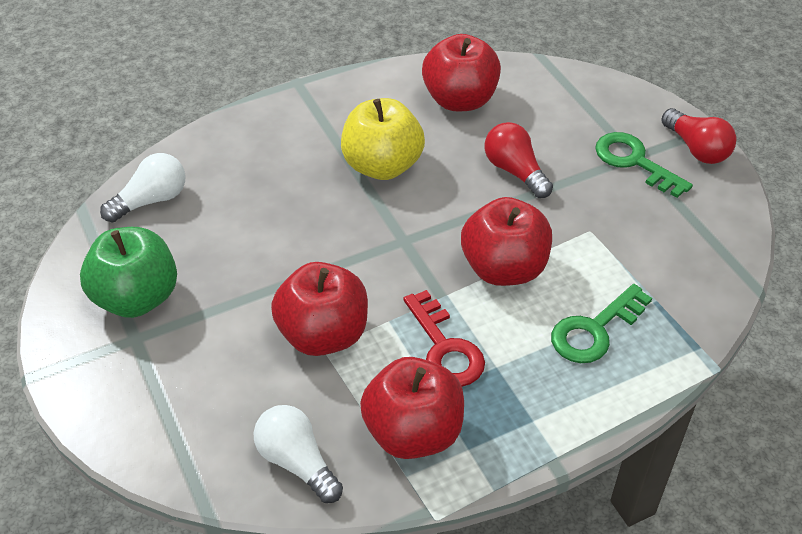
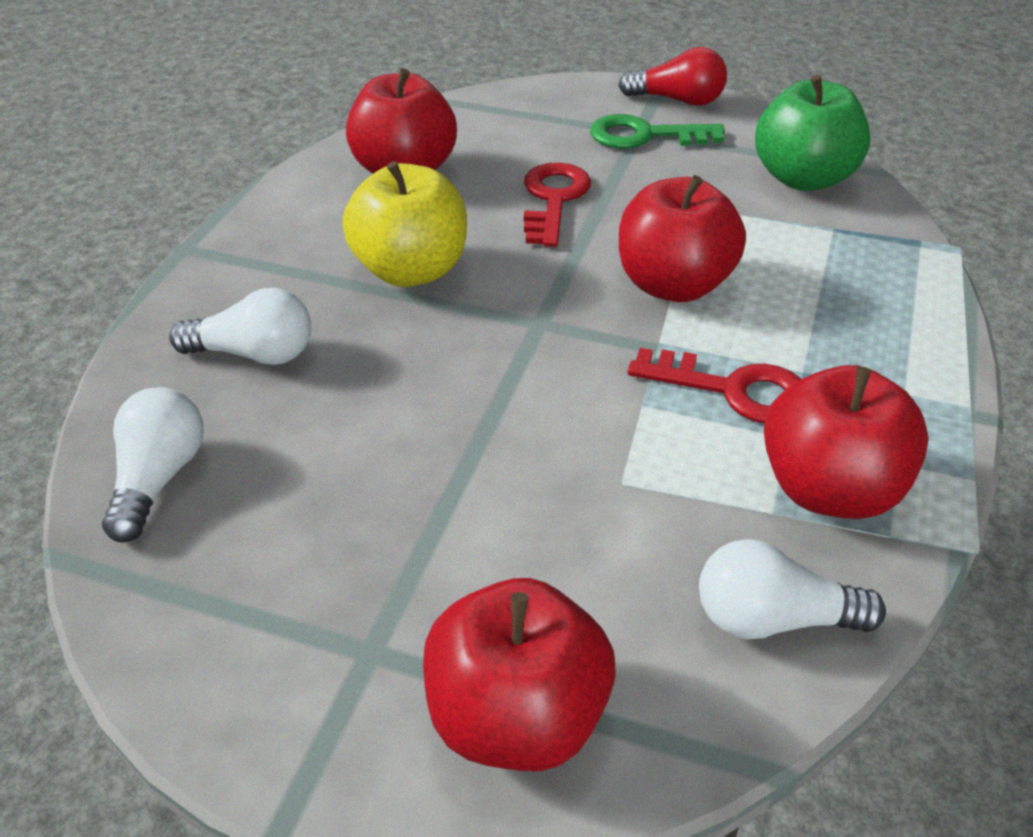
camera: 45 degrees left, 5 degrees down
(137, 298) = (303, 602): green apple -> green apple (803, 178)
(257, 164) = (254, 354): none -> white light bulb
(323, 335) = (596, 468): red apple -> red apple (517, 718)
(515, 171) = (553, 200): red light bulb -> red key
(595, 330) = (827, 282): green key -> none

